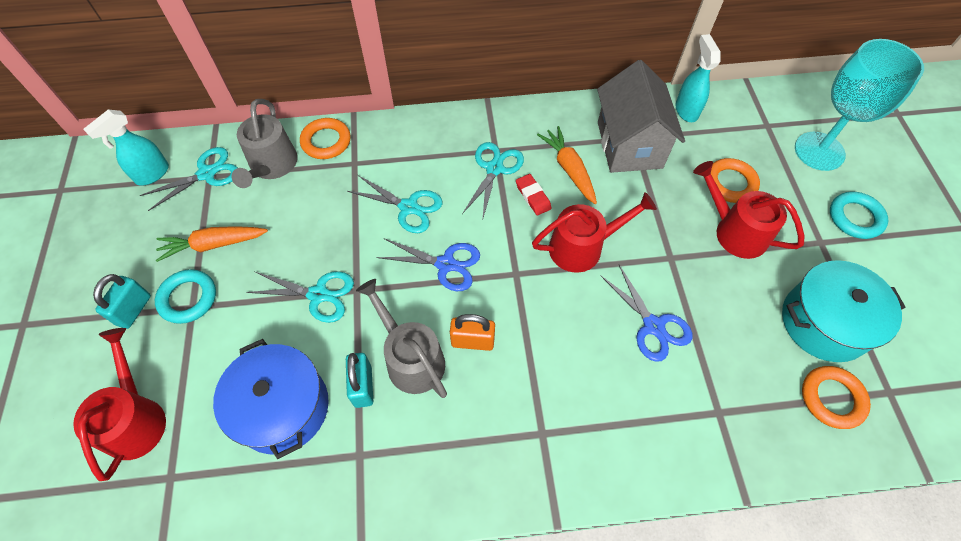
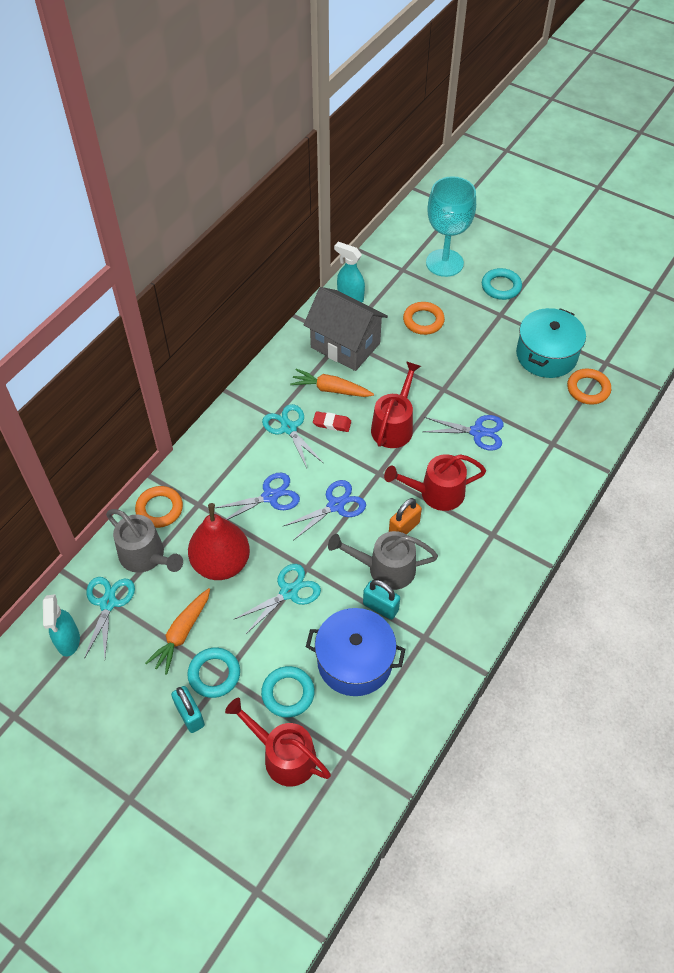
camera: 50 degrees left, 5 degrees down
(207, 373) = (288, 693): none -> turquoise ring
(307, 222) = (221, 563): none -> red pear
(408, 207) = (270, 496): turquoise scissors -> blue scissors
(735, 231) = (456, 346): red watering can -> red watering can (436, 493)

